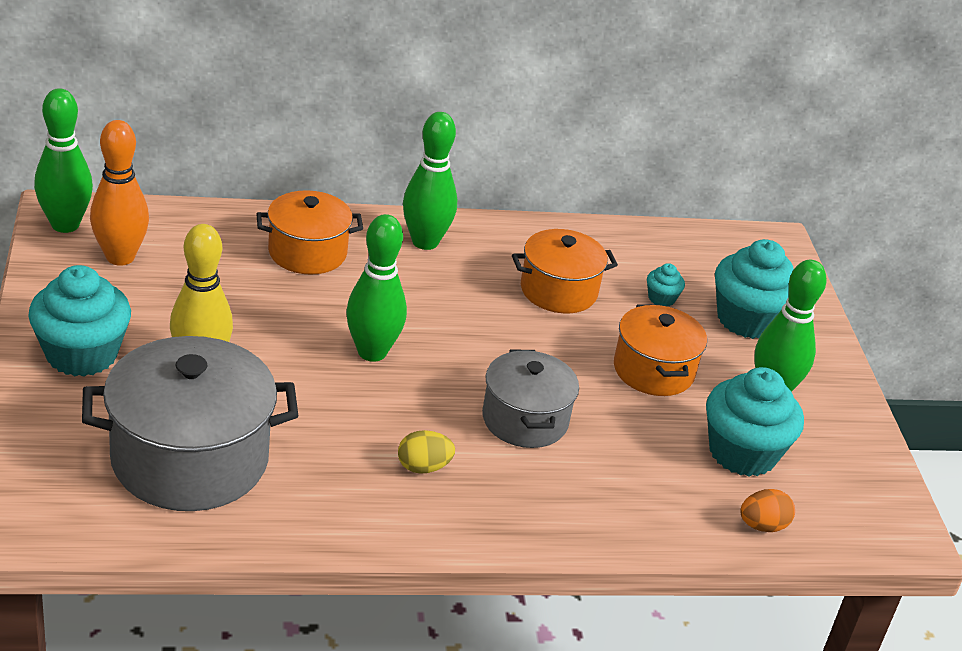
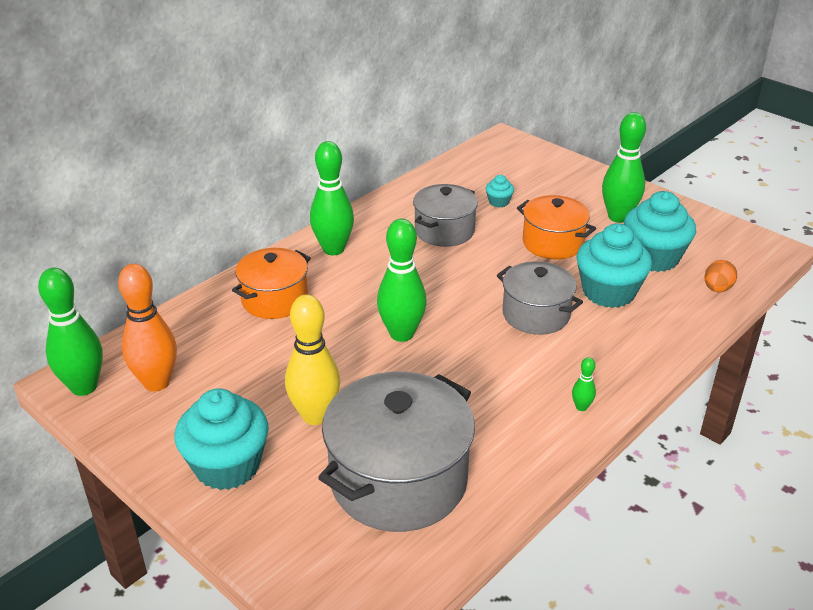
camera: 35 degrees left, 0 degrees up
(423, 467) = (529, 381): yellow egg -> none
(435, 521) = (581, 407): none -> green bowling pin
(558, 291) = (444, 231): orange pot -> grey pot
(747, 319) = (552, 187): turquoise cupcake -> turquoise cupcake (608, 292)

